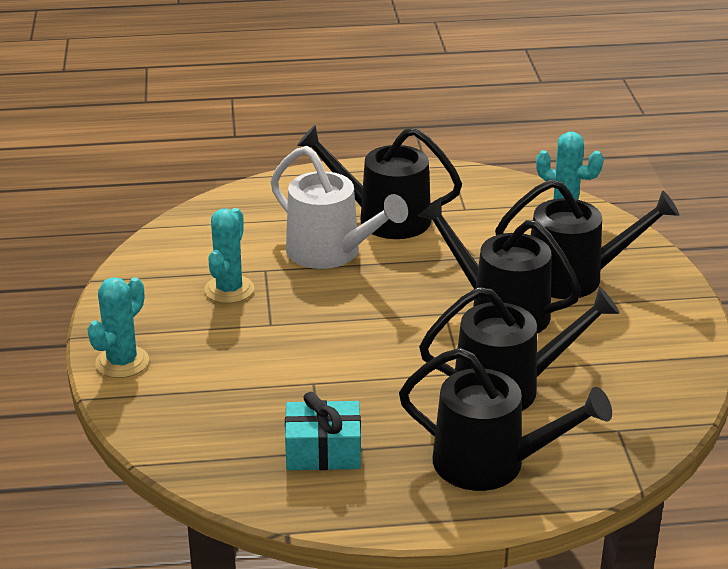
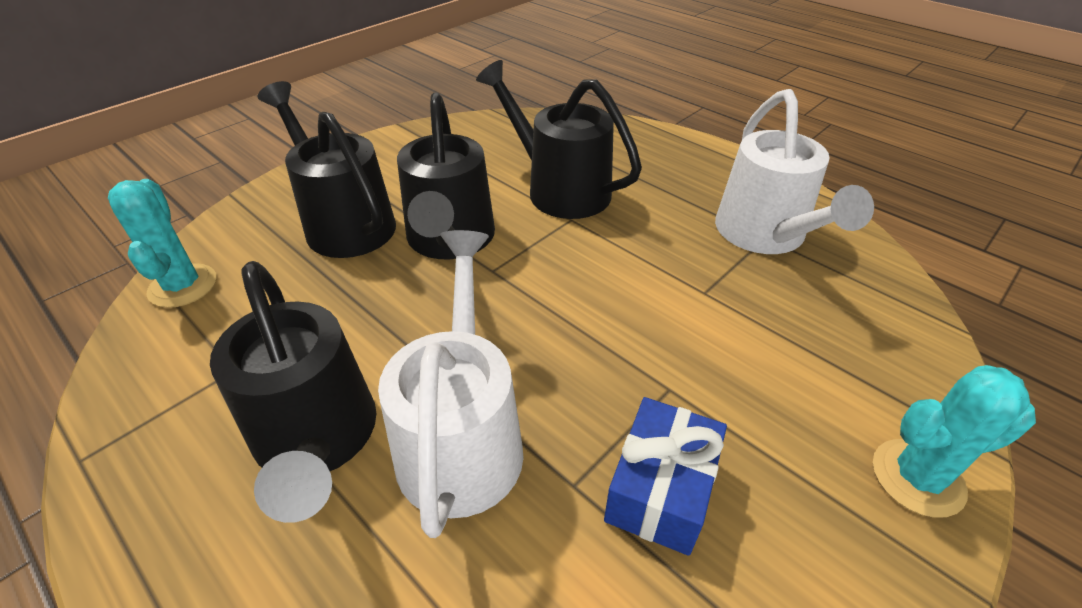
camera: 130 degrees left, 10 degrees up
(229, 290) = (661, 489): turquoise cactus -> blue gift
(323, 451) = (765, 236): turquoise gift -> white watering can
(492, 464) = (652, 161): black watering can -> none

